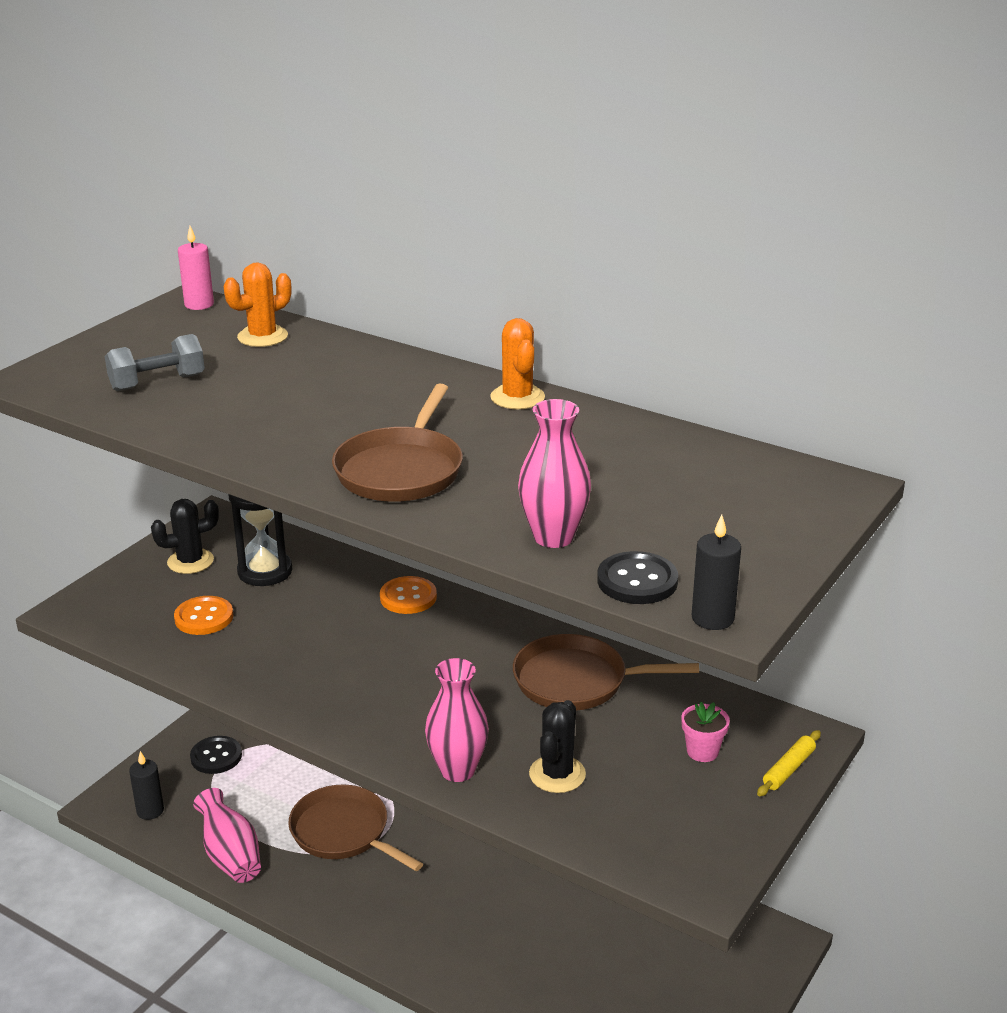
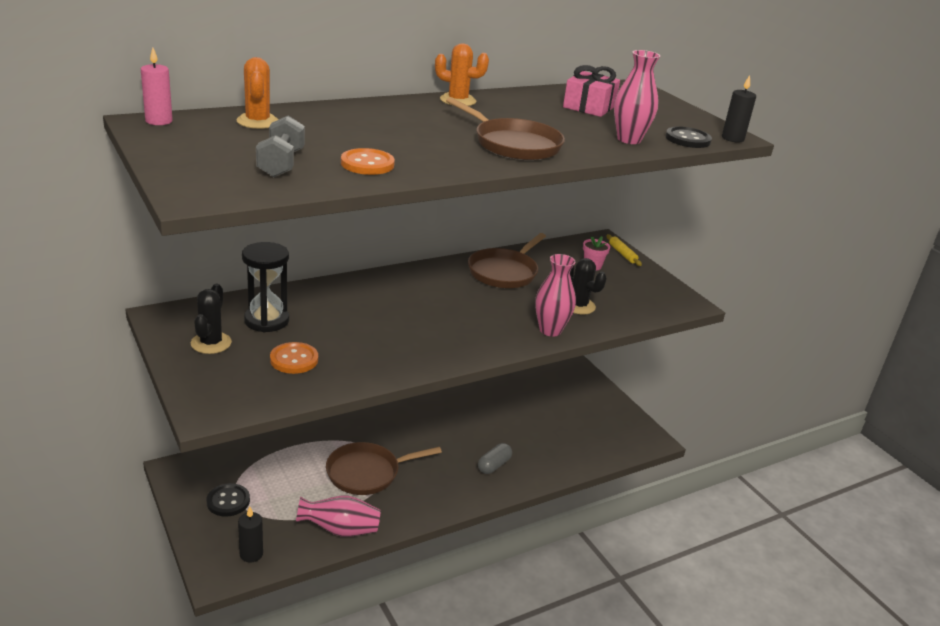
camera: 65 degrees left, 0 degrees up
(408, 597) = (364, 286): orange button -> orange button (367, 164)
(455, 938) = (494, 465): none -> grey capsule
(657, 478) = (589, 107): none -> pink gift

